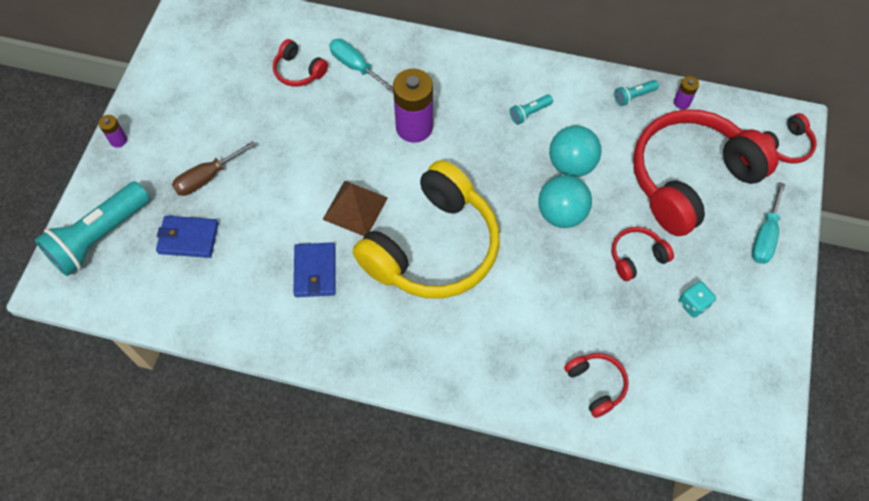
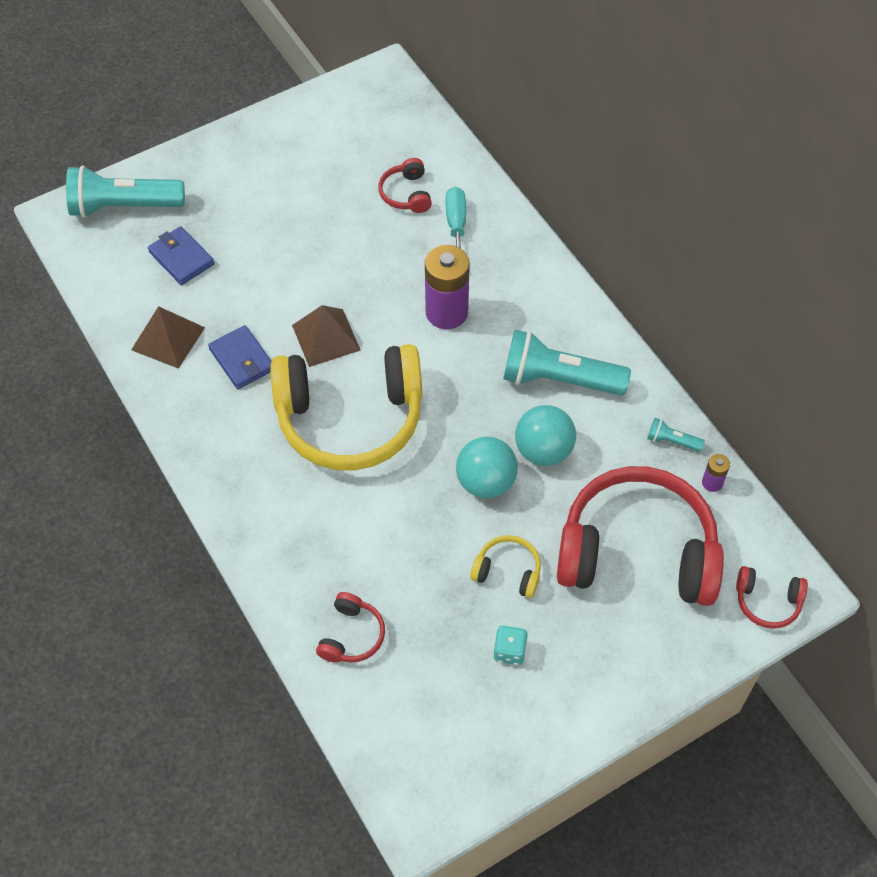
camera: 45 degrees right, 5 degrees down
(118, 140) = (213, 144): purple battery -> none
(207, 178) = (244, 223): brown screwdriver -> none
(244, 302) = (168, 338): none -> brown pyramid
(315, 271) = (242, 359): blue wallet -> blue wallet turned 75 degrees counterclockwise
(529, 113) = (558, 379): turquoise flashlight -> turquoise flashlight, size x2.29
(636, 257) = (508, 571): red headphones -> yellow headphones
(764, 236) = (646, 657): turquoise screwdriver -> none

